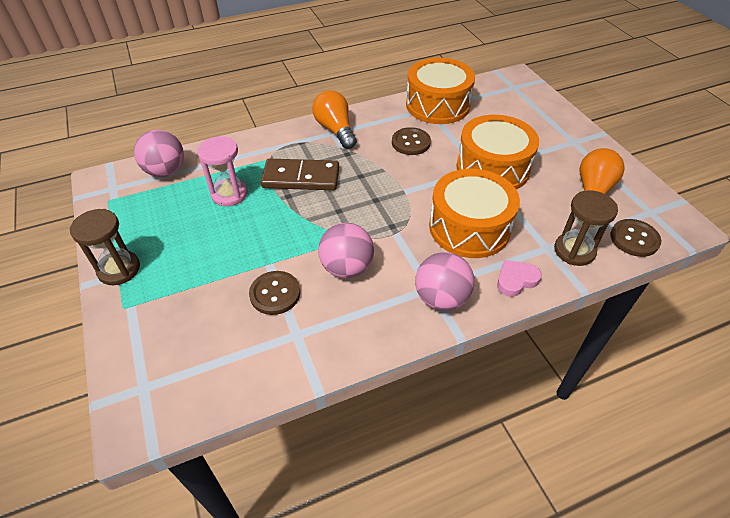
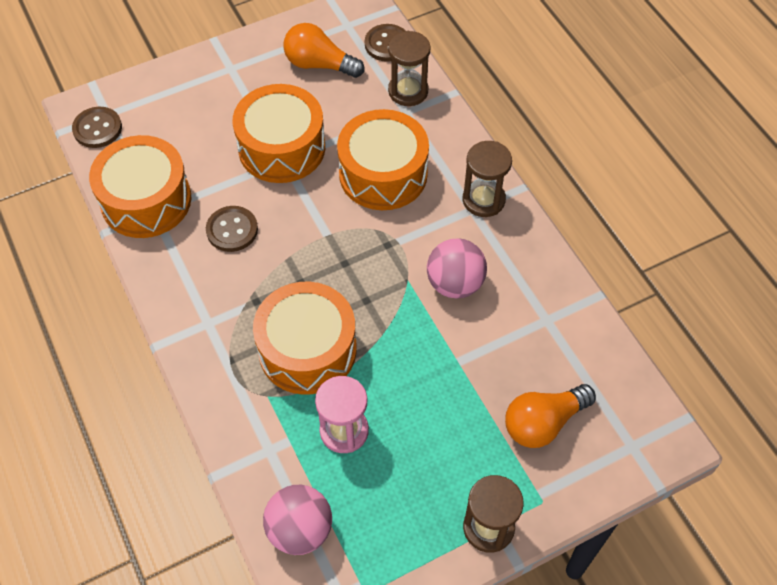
camera: 95 degrees left, 10 degrees up
(275, 294) = (500, 347): brown button -> brown button (97, 129)
(301, 178) = (307, 349): brown domino -> orange drum
(335, 130) = (202, 320): orange light bulb -> orange light bulb (543, 422)
(441, 298) = (483, 200): pink ball -> brown hourglass
(516, 280) = (452, 140): pink heart -> none

